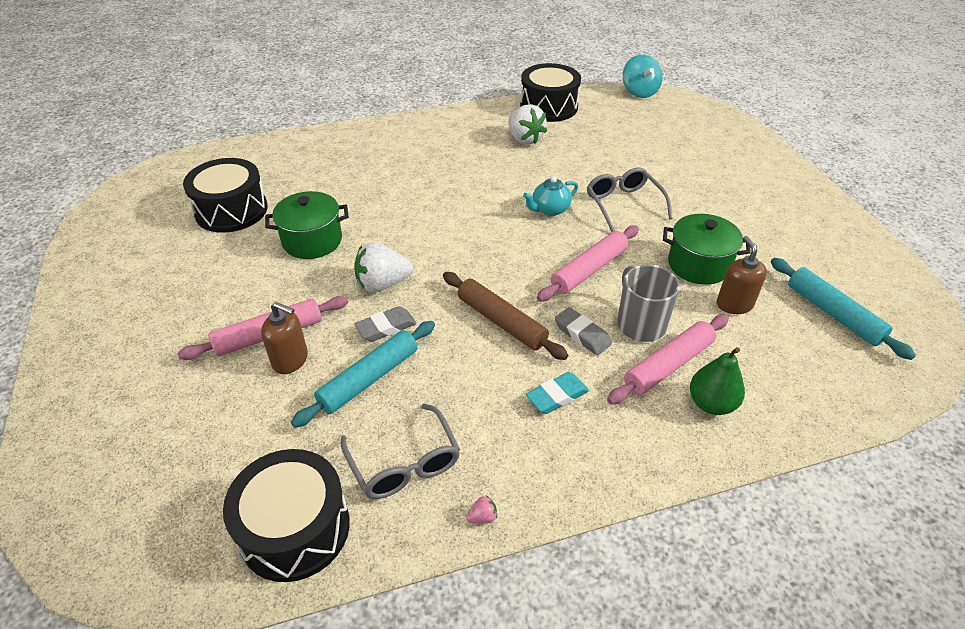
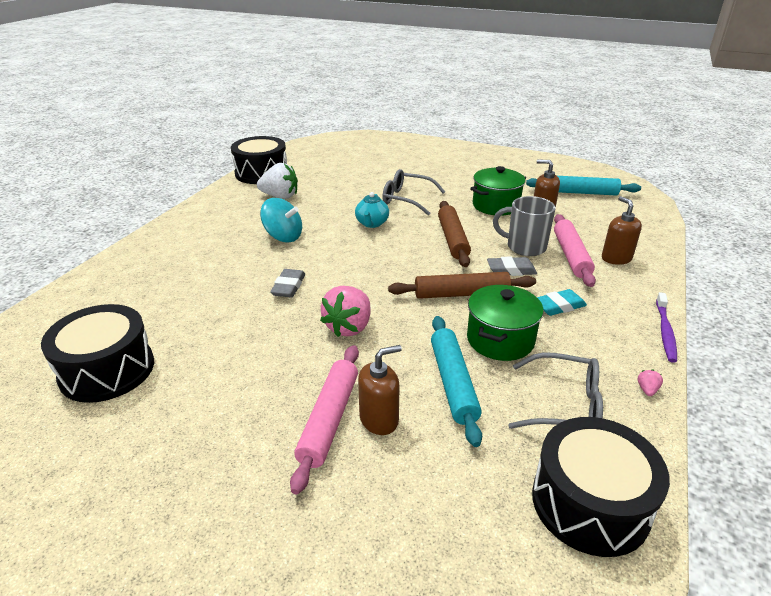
camera: 50 degrees left, 10 degrees down
(312, 241) = (237, 339): green pot -> green pot (500, 340)
(382, 284) = (349, 327): white strawberry -> pink strawberry
(386, 327) = (403, 348): grey eraser -> grey eraser (288, 287)
(557, 396) = (559, 306): turquoise eraser -> turquoise eraser turned 60 degrees clockwise
(589, 270) = (453, 239): pink rolling pin -> brown rolling pin
(603, 499) = (665, 332): none -> purple toothbrush
(639, 92) = (305, 143): turquoise spinning top -> turquoise spinning top (283, 237)
(711, 404) = (616, 258): green pear -> brown soap dispenser

